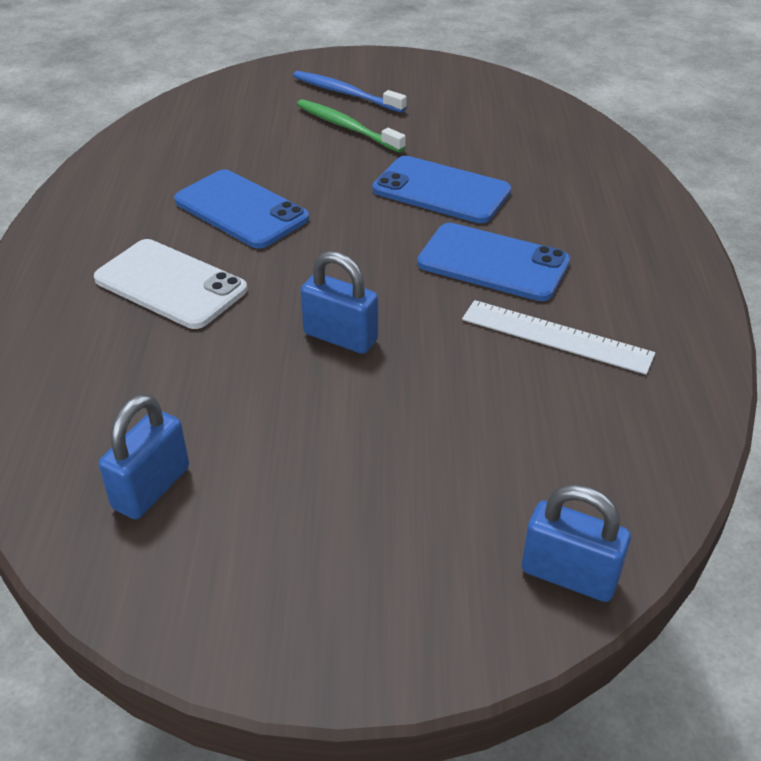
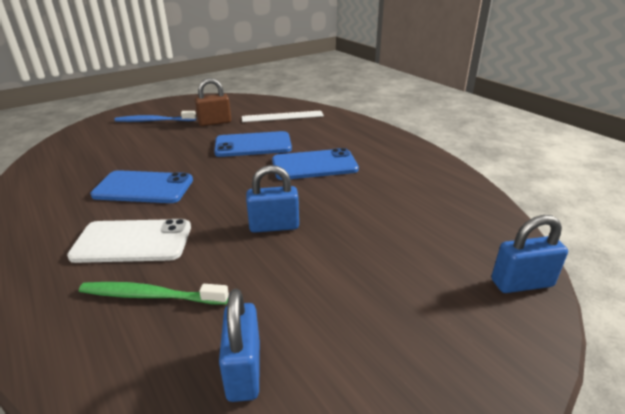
camera: 35 degrees left, 10 degrees down
(347, 127) = (170, 134): green toothbrush -> green toothbrush (150, 296)
(426, 126) = (215, 122): none -> brown padlock
(556, 336) = (380, 183): white ruler -> white ruler (282, 116)

